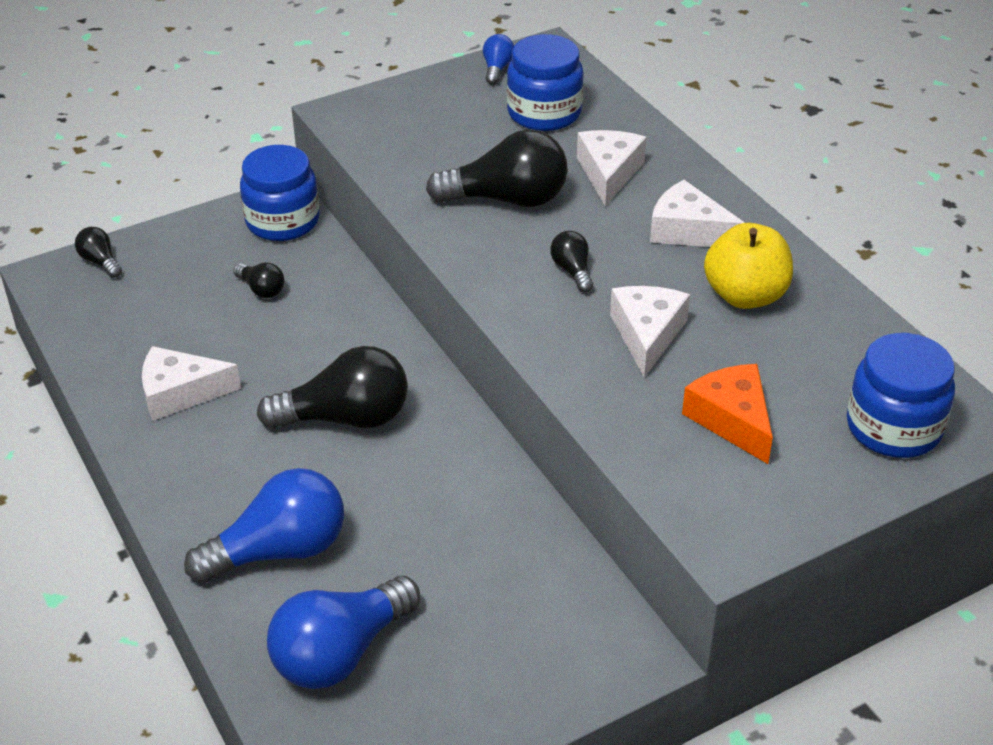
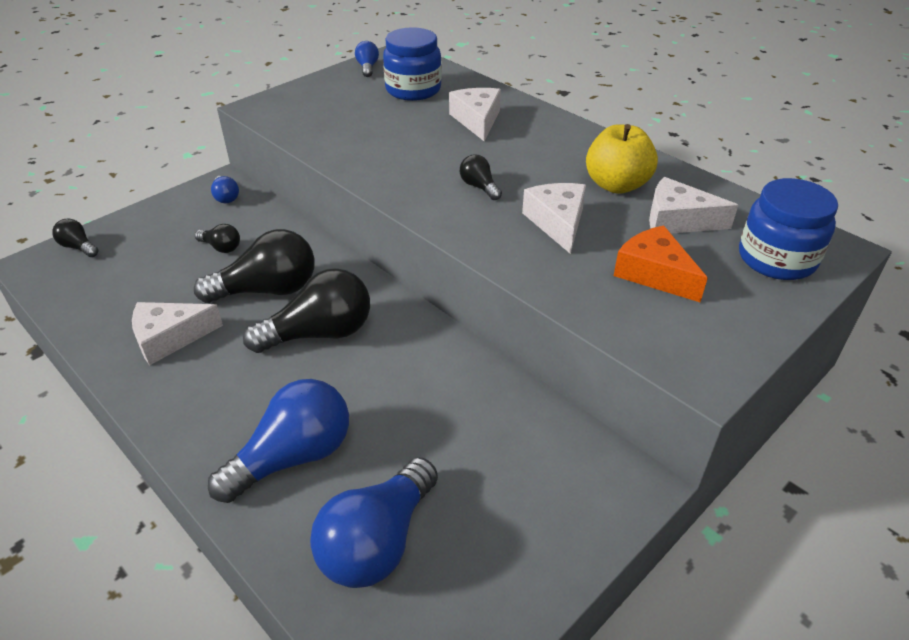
camera: 15 degrees left, 0 degrees up
(282, 221) = (226, 197): blue jar -> blue light bulb
(507, 199) = (408, 146): black light bulb -> black light bulb (268, 290)
(688, 231) = (552, 149): white cheese -> white cheese (678, 220)

